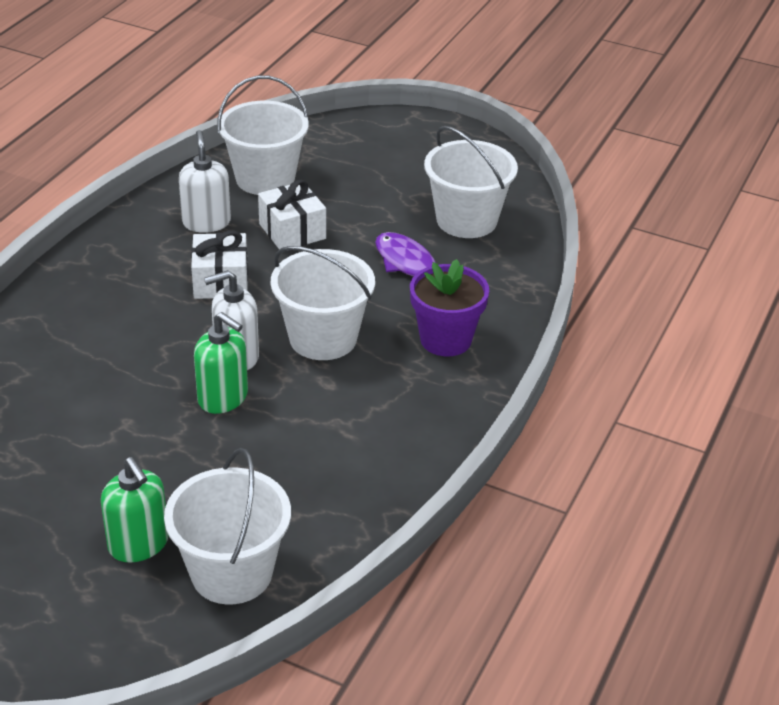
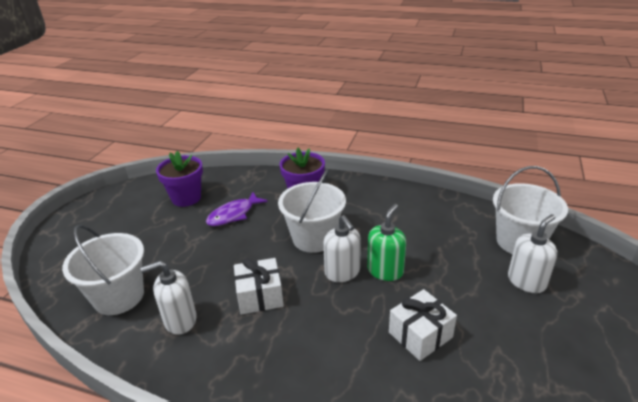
camera: 95 degrees left, 5 degrees down
(139, 544) = (526, 281): green soap dispenser -> white soap dispenser
(292, 231) = (195, 269): white gift -> white gift (420, 335)
(466, 220) = (186, 198): white bucket -> purple flower pot

